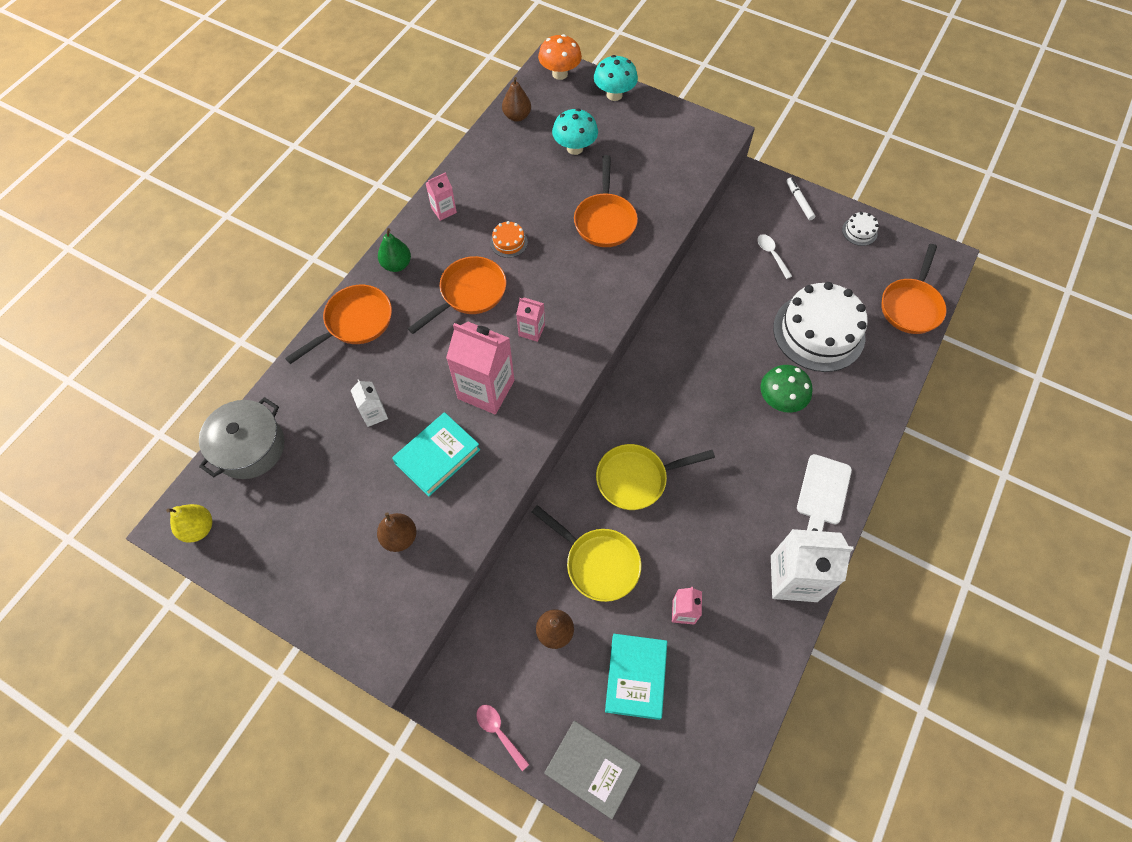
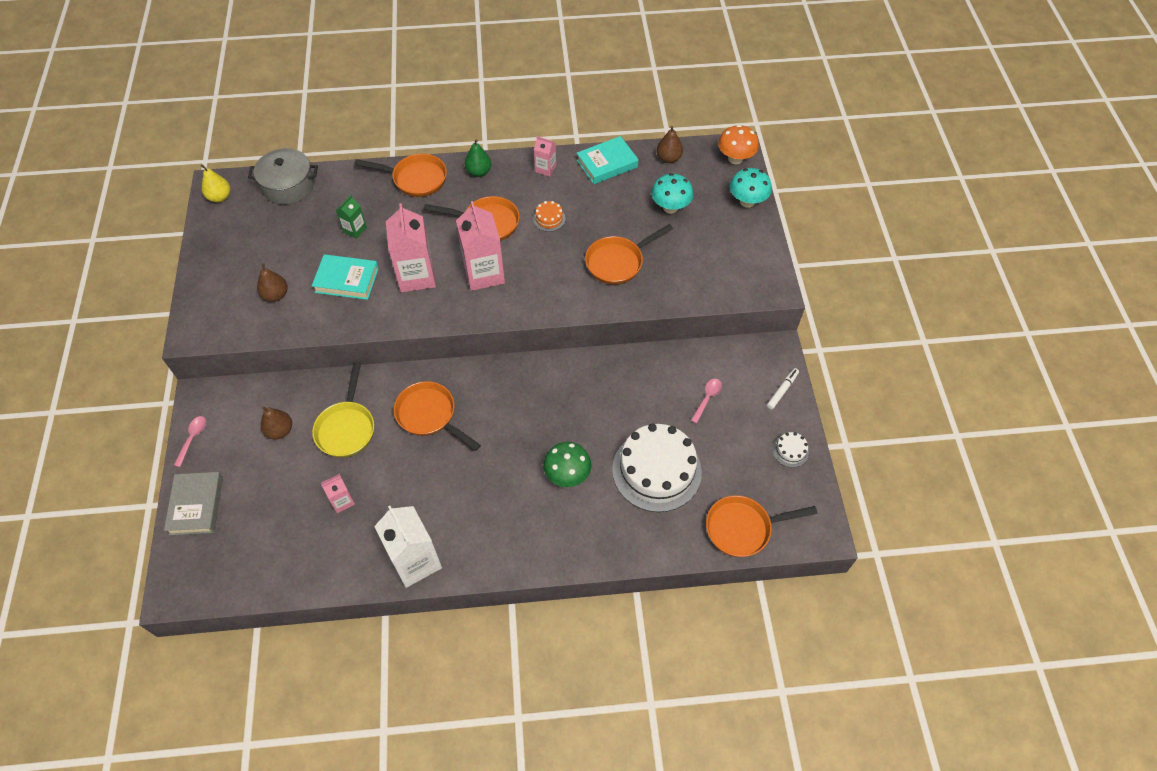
camera: 55 degrees right, 5 degrees down
(374, 414) = (355, 230): white carton -> green carton
(531, 330) = (484, 274): pink carton -> pink carton, size x1.99
(635, 677) = (275, 497): turquoise book -> turquoise book (607, 164)
(637, 479) = (429, 415): yellow pan -> orange pan
(771, 255) = (707, 398): white spoon -> pink spoon
(823, 492) = (504, 546): white cutting board -> none

